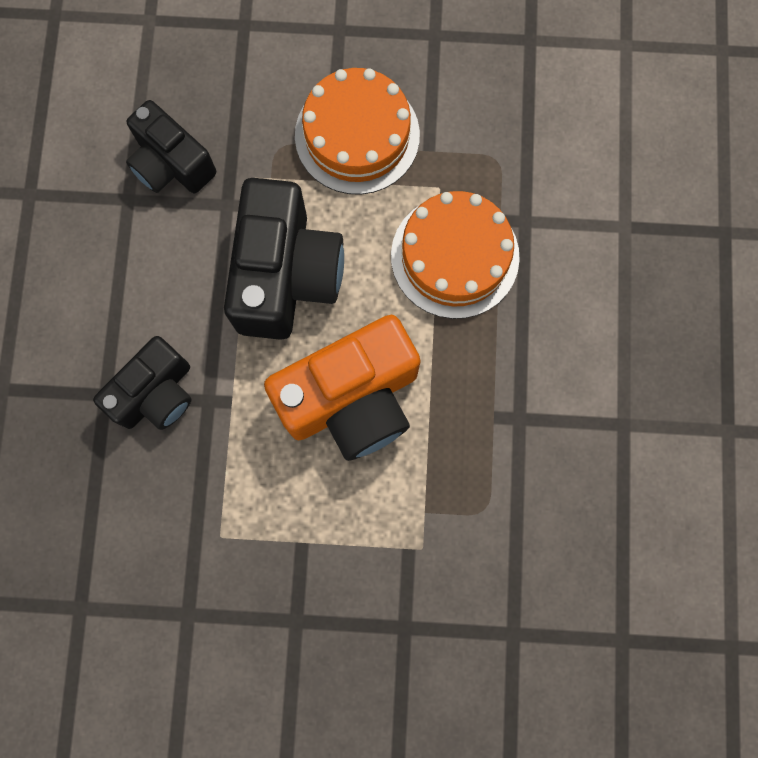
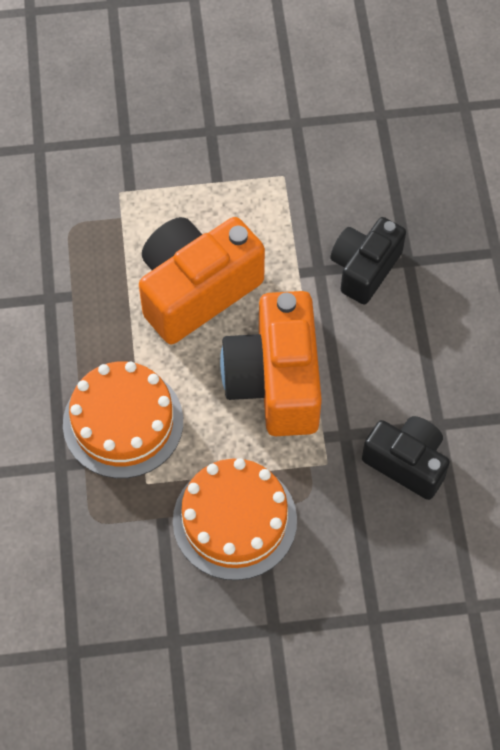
camera: 170 degrees right, 15 degrees down
(286, 275) = (275, 381): black camera -> orange camera

